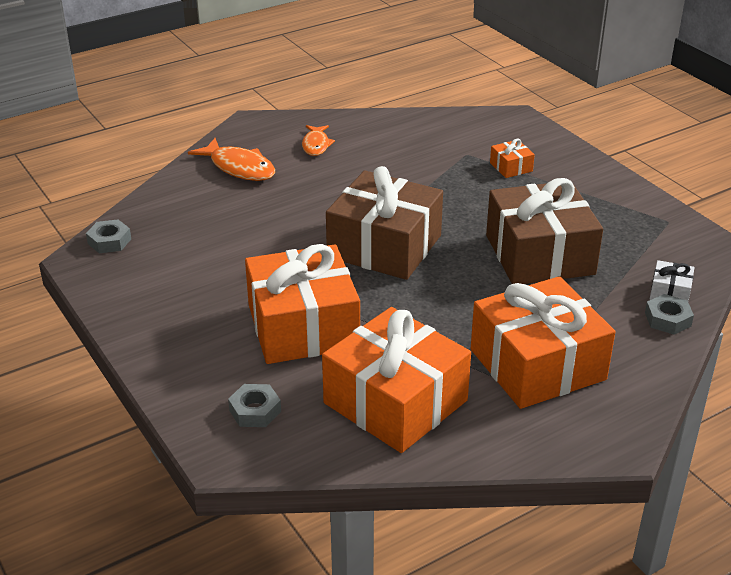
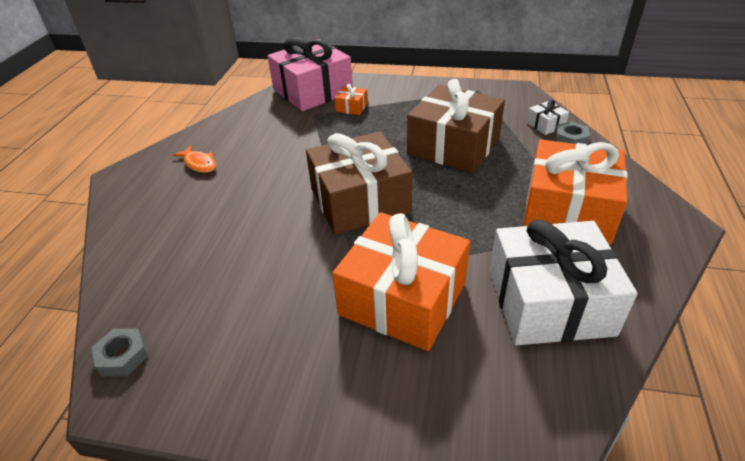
camera: 45 degrees left, 5 degrees up
(239, 168) = (160, 214): orange fish -> none
(255, 411) = (485, 399): grey nut -> none
(395, 402) = (549, 302): orange gift -> white gift
(502, 132) = (312, 91): none -> pink gift

